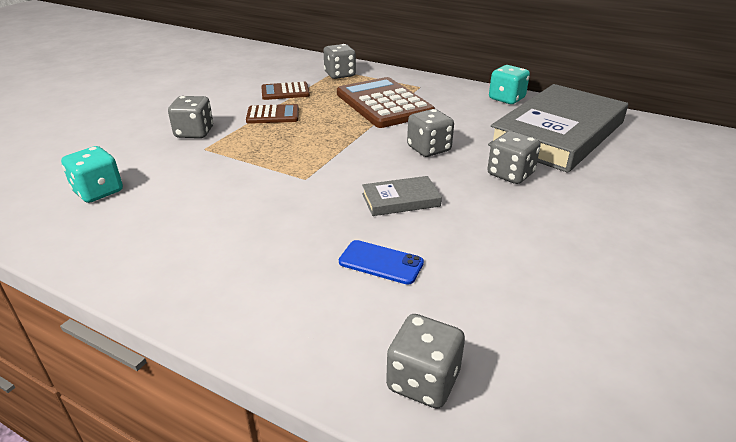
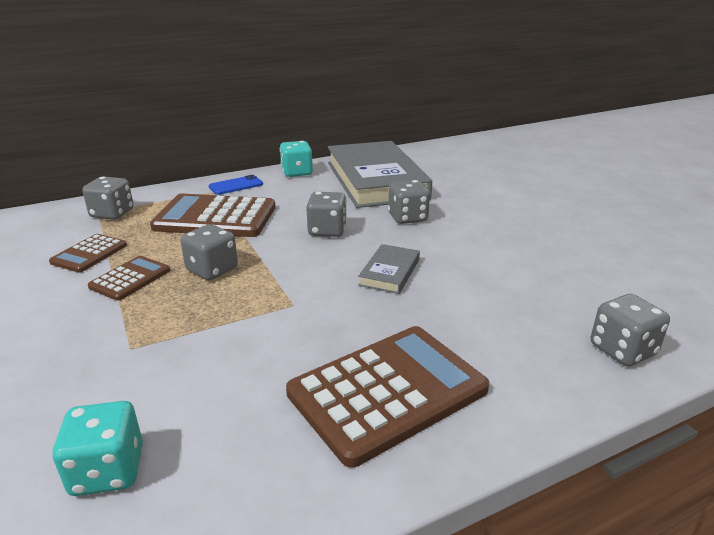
camera: 55 degrees left, 5 degrees down
(194, 133) = (77, 343): grey dice -> grey dice (212, 270)
(236, 257) = (387, 391): none -> brown calculator
(381, 262) = (470, 315): blue phone -> blue phone (236, 185)

